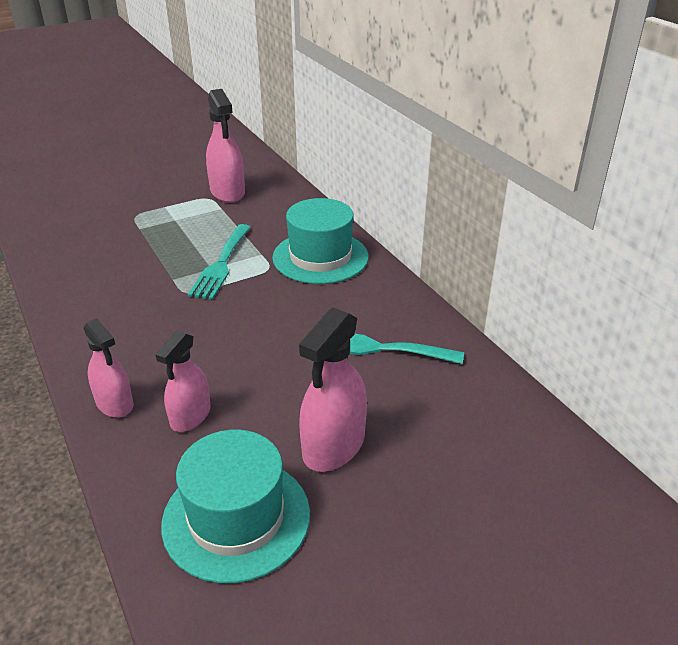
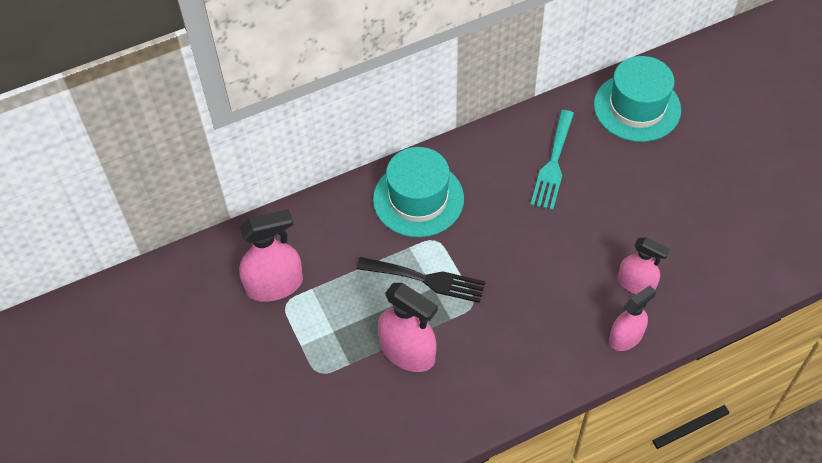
camera: 85 degrees left, 20 degrees up
(221, 264) = (427, 280): turquoise fork -> black fork
(236, 518) = (726, 248): turquoise hat -> turquoise hat (637, 107)
(334, 446) = (659, 195): pink spray bottle -> pink spray bottle (407, 352)

